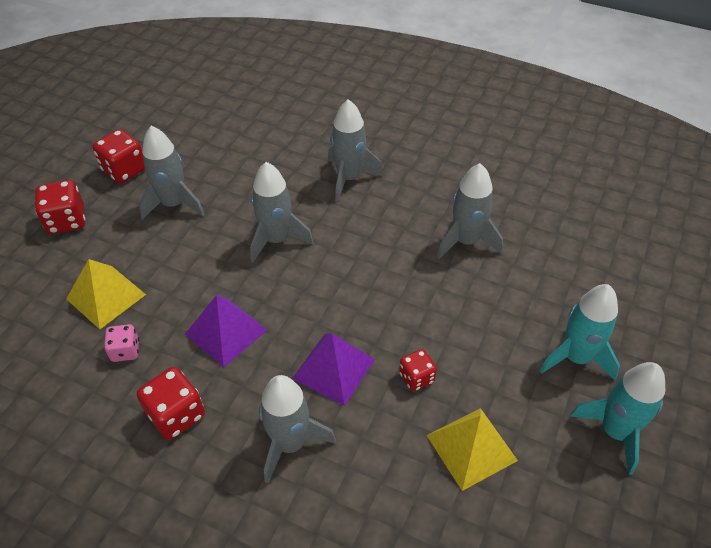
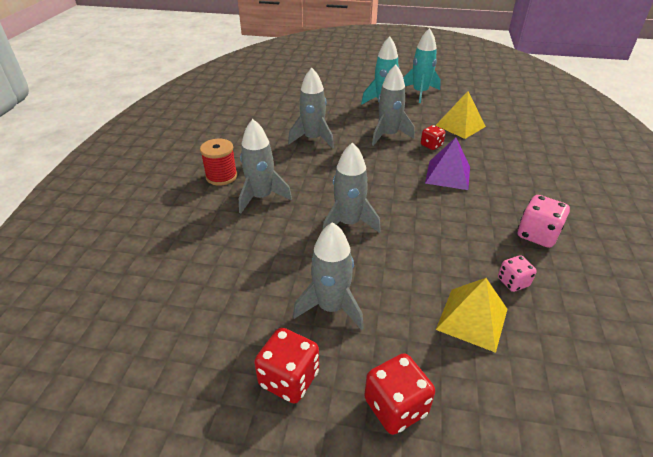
camera: 105 degrees left, 10 degrees down
(176, 415) = (537, 235): red dice -> pink dice
(226, 331) = (454, 229): purple pyramid -> none
(290, 443) = (510, 181): grey rocket -> grey rocket (388, 135)
(400, 151) = (221, 176): none -> red spool

